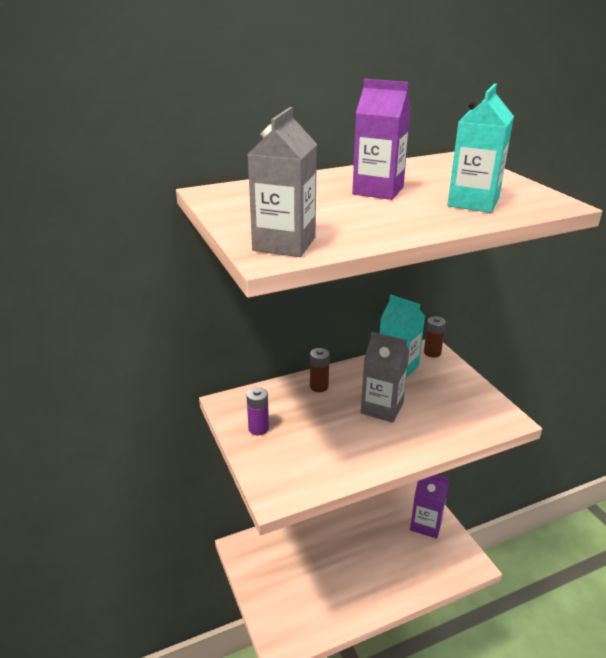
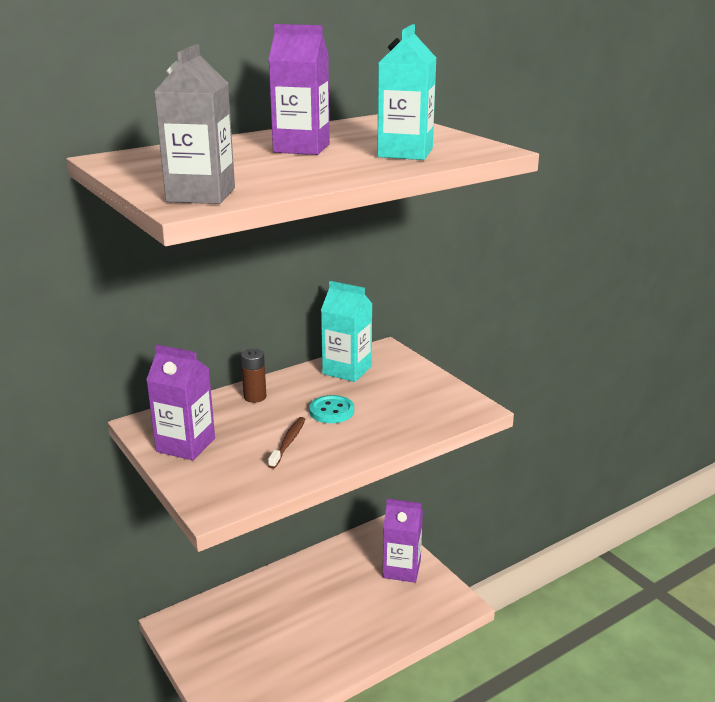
camera: 10 degrees left, 5 degrees down
(258, 428) = (185, 445): purple battery -> purple carton
(343, 436) = (288, 442): none -> brown toothbrush
(382, 408) = (331, 411): grey carton -> turquoise button
(432, 352) = (386, 352): brown battery -> none

